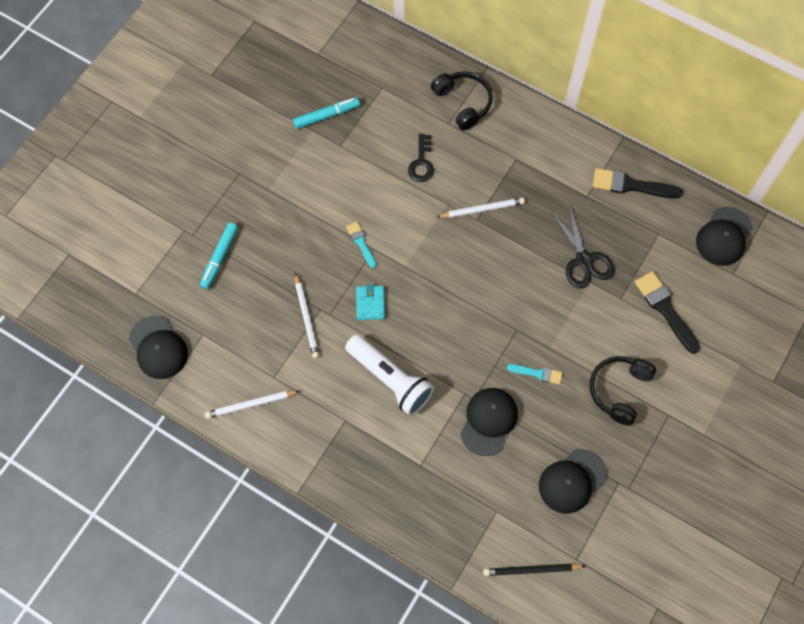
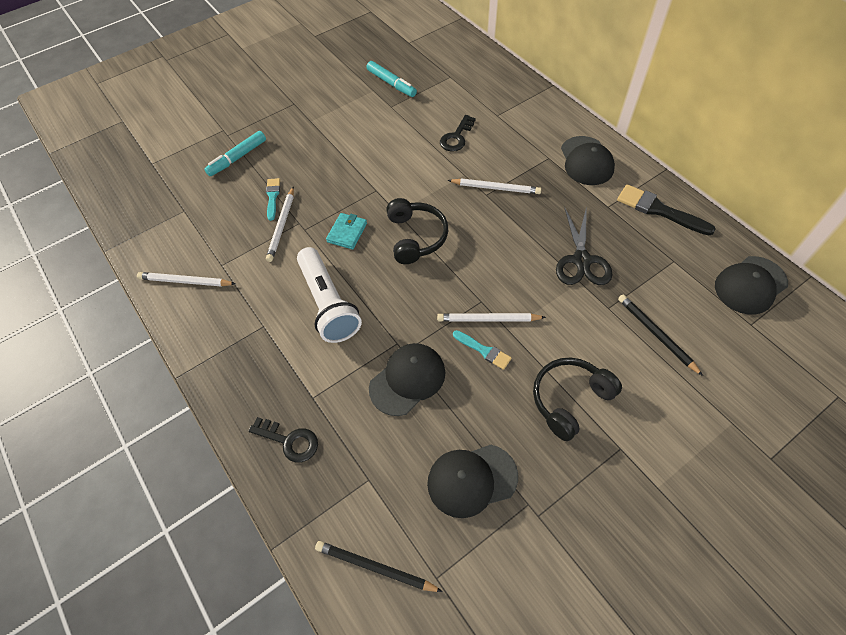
camera: 25 degrees right, 10 degrees down
(158, 347) = (140, 209): black cap -> black cap (586, 161)
(326, 116) = (391, 84): turquoise marker -> turquoise marker turned 45 degrees clockwise
(361, 243) = (367, 182): turquoise brush -> turquoise brush (272, 197)
(421, 506) = (289, 441): none -> black key
(463, 103) = (518, 104): black headphones -> black headphones (415, 237)
(530, 344) = (488, 319): none -> white pencil
(665, 309) = (656, 334): black brush -> black pencil

